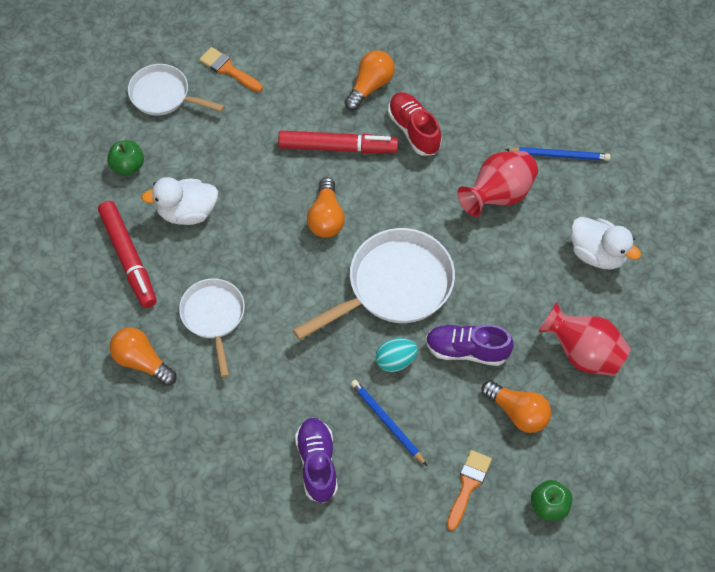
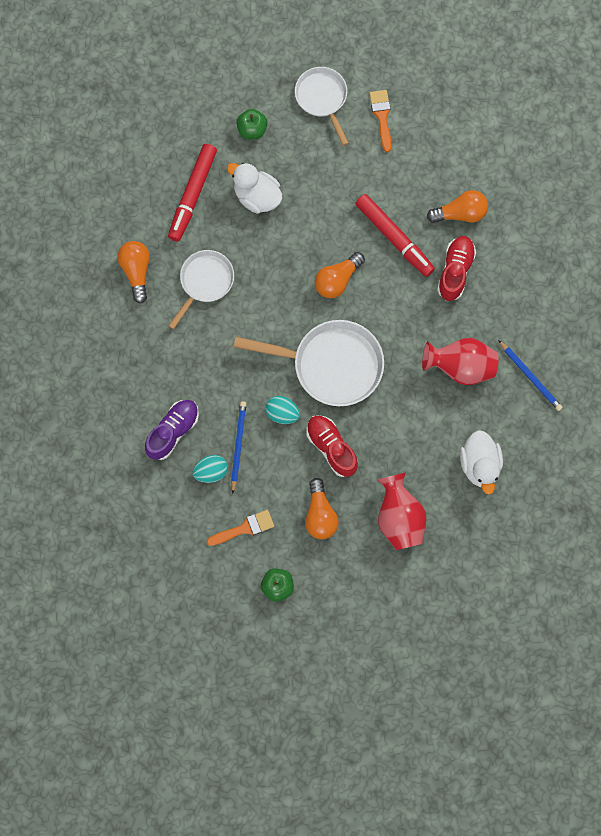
camera: 45 degrees right, 15 degrees up
(387, 466) = (211, 471): none -> turquoise egg
(467, 350) = (331, 448): purple shoe -> red shoe

